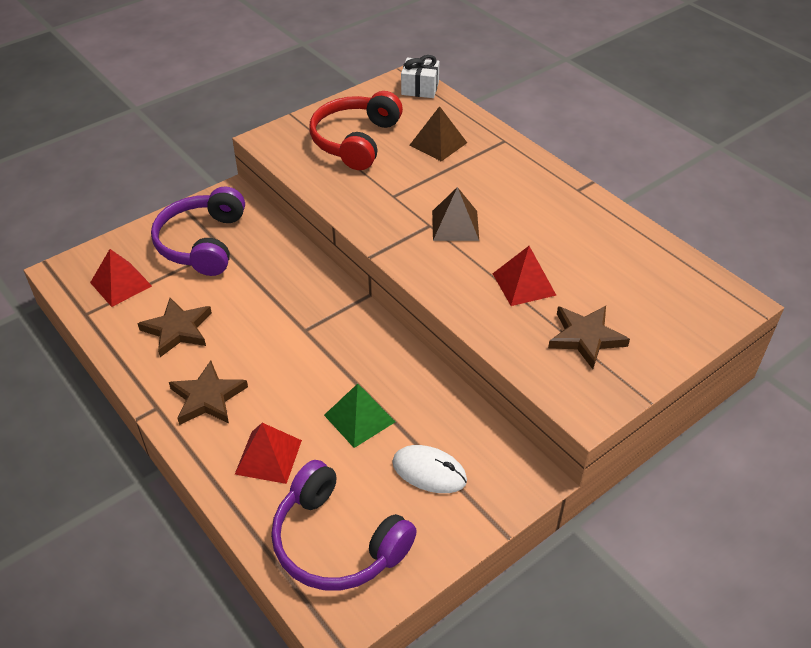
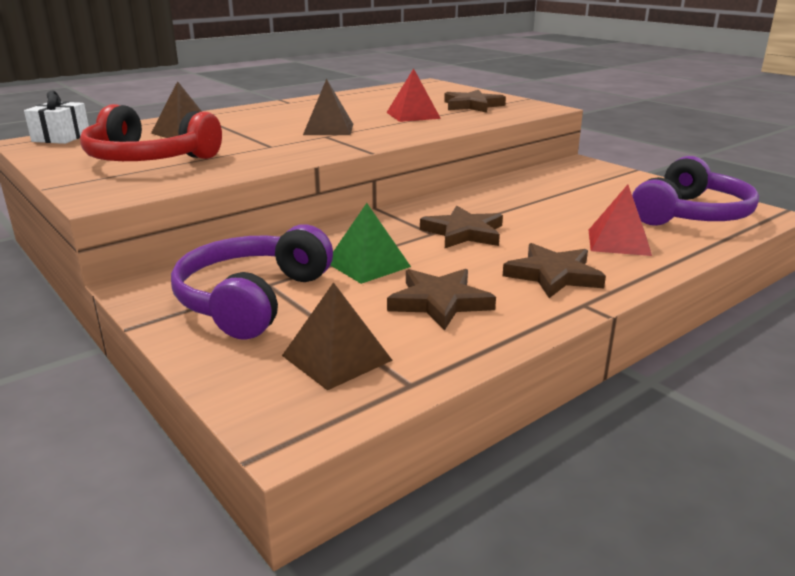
camera: 90 degrees left, 20 degrees down
(121, 284) = (336, 358): red pyramid -> brown pyramid
(202, 243) = (252, 299): purple headphones -> purple headphones turned 105 degrees clockwise
(302, 350) = (463, 233): none -> brown star
(359, 418) = (548, 209): green pyramid -> green pyramid (367, 264)
(429, 471) = (593, 187): white mouse -> none

